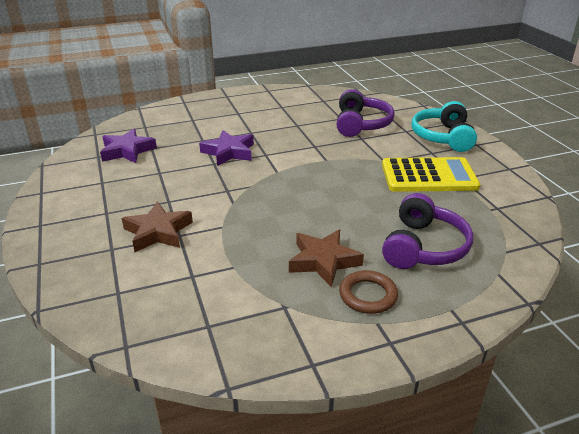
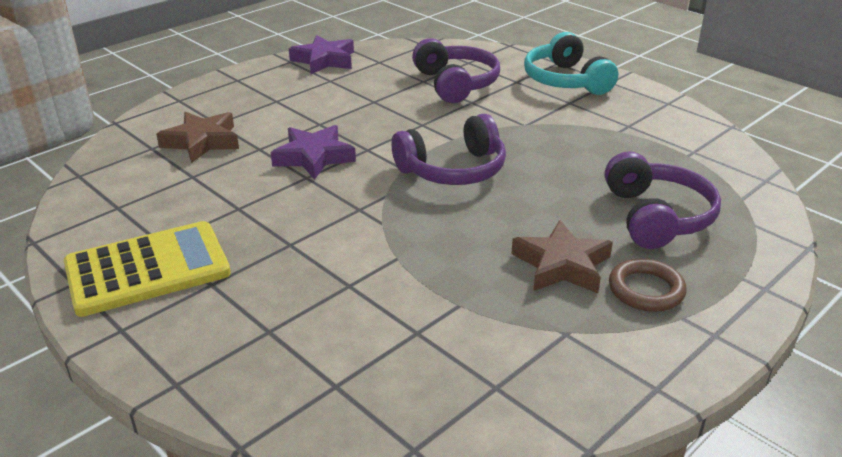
camera: 25 degrees left, 0 degrees up
(127, 151) = (158, 188): purple star -> purple star (324, 60)
(158, 232) = (315, 289): brown star -> brown star (202, 142)
(308, 180) = (453, 170): none -> purple headphones
(428, 176) = (590, 132): yellow calculator -> yellow calculator (147, 269)

